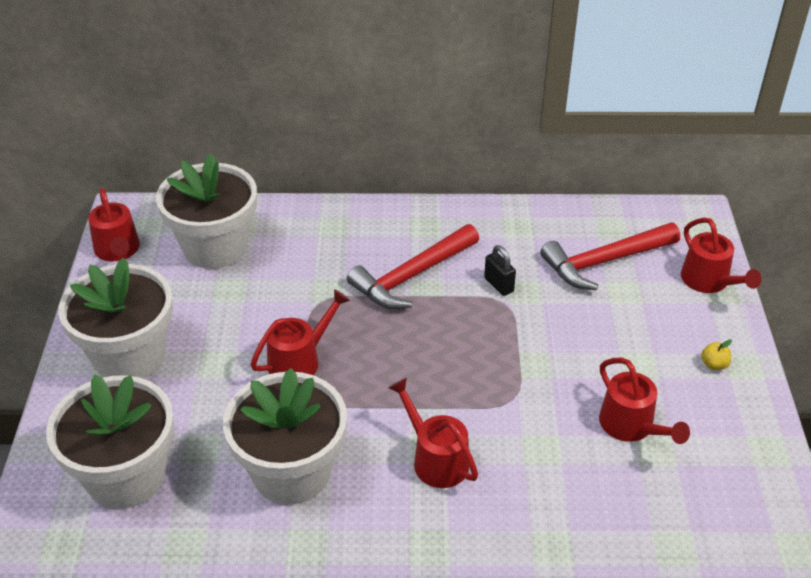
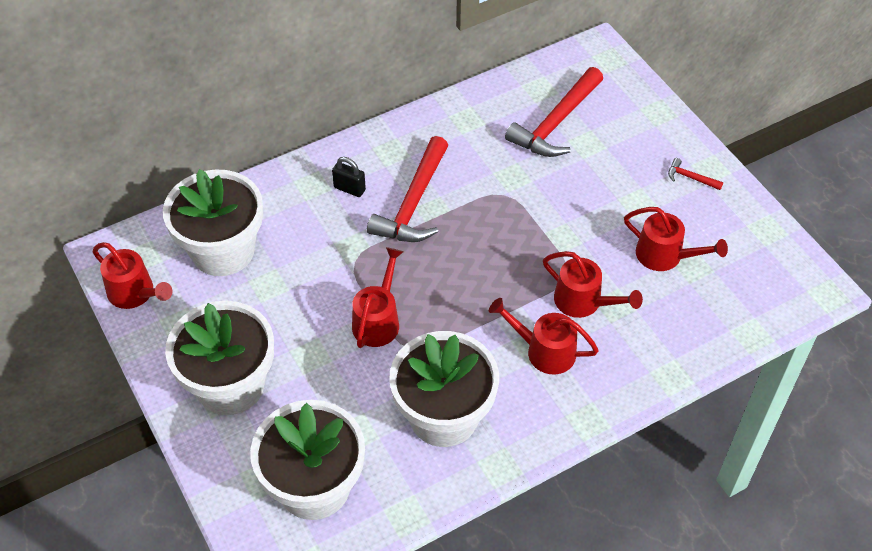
camera: 30 degrees left, 10 degrees up
(499, 285) = (488, 180): black padlock -> black padlock (349, 189)
(709, 282) = (644, 107): red watering can -> red watering can (584, 302)
(714, 365) = (690, 178): yellow apple -> red hammer

